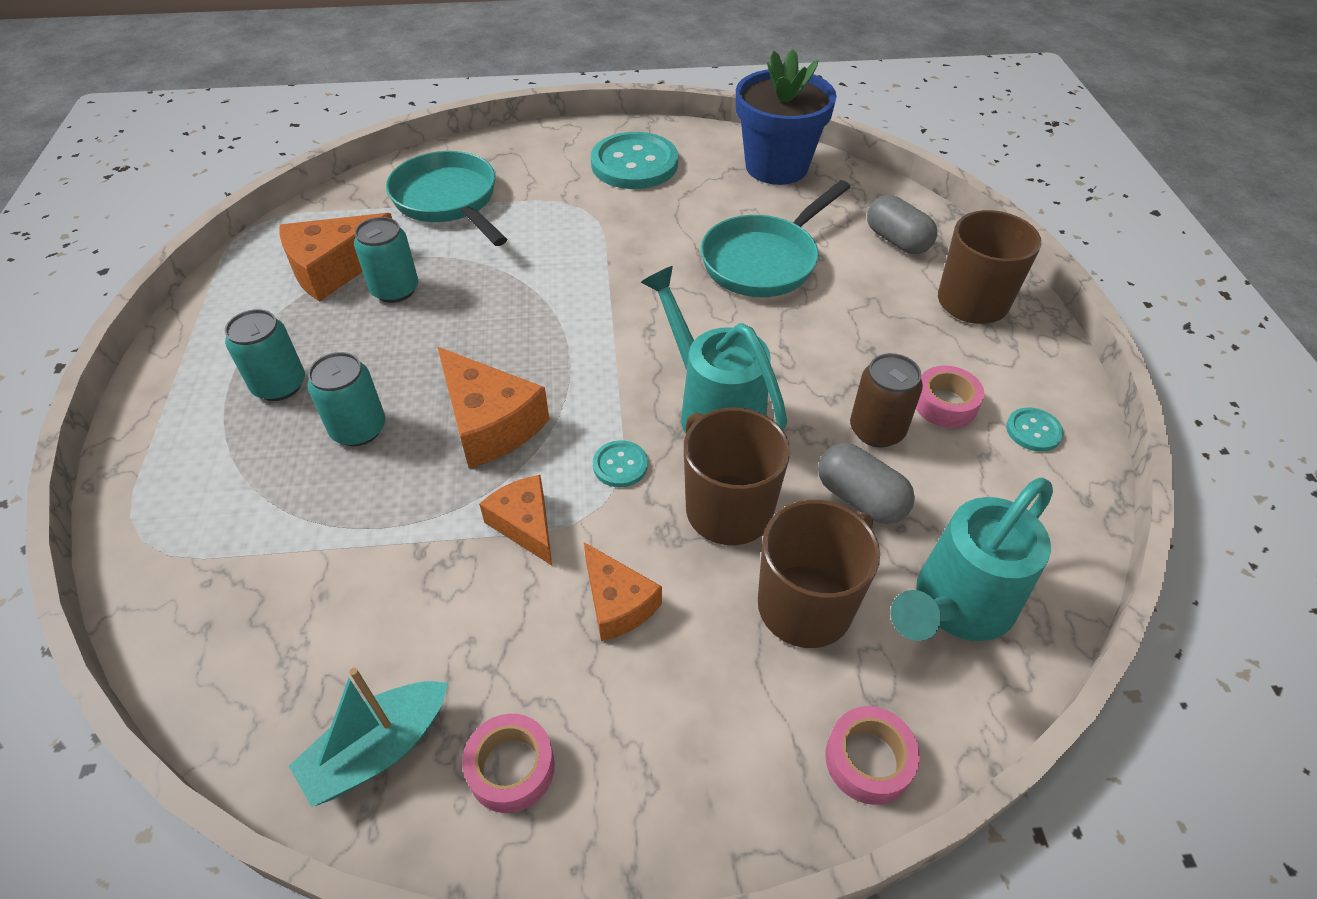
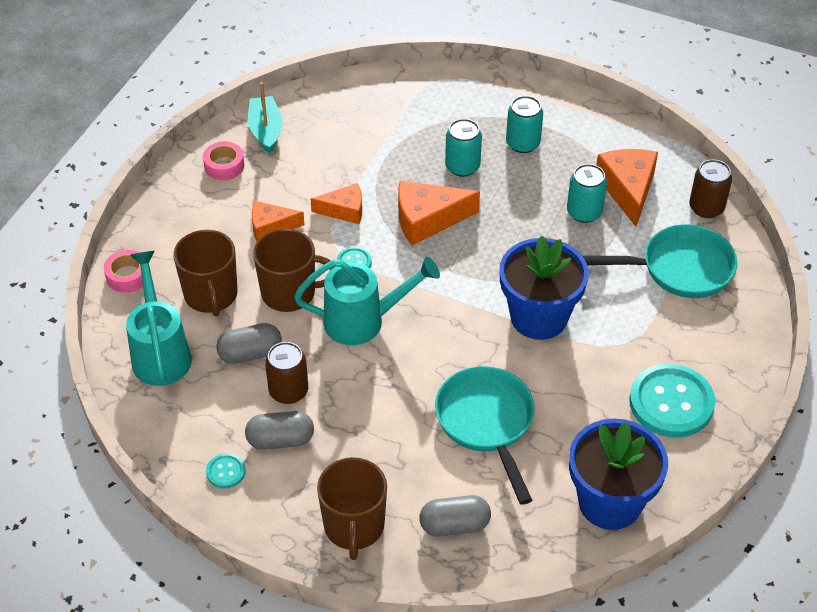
camera: 120 degrees right, 0 degrees up
(339, 207) = (706, 208): none -> brown can
(591, 272) = (539, 317): none -> blue flower pot
(945, 404) = (280, 440): pink tape -> grey capsule

